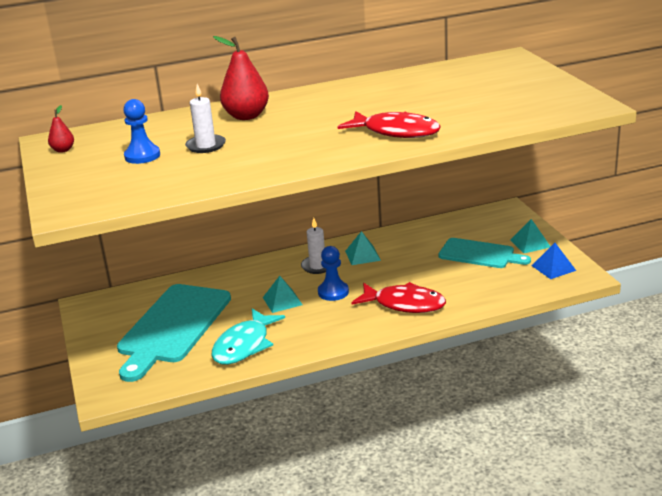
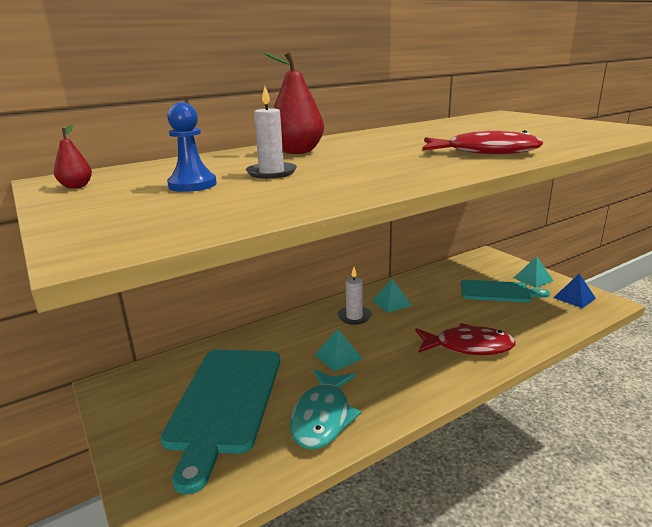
camera: 15 degrees left, 5 degrees down
(333, 292) = (386, 341): blue pawn -> none

